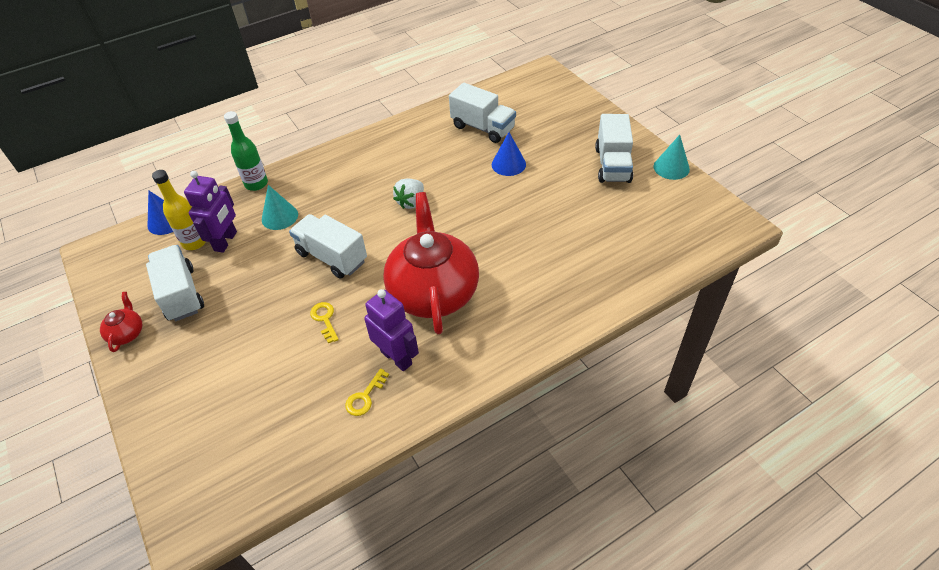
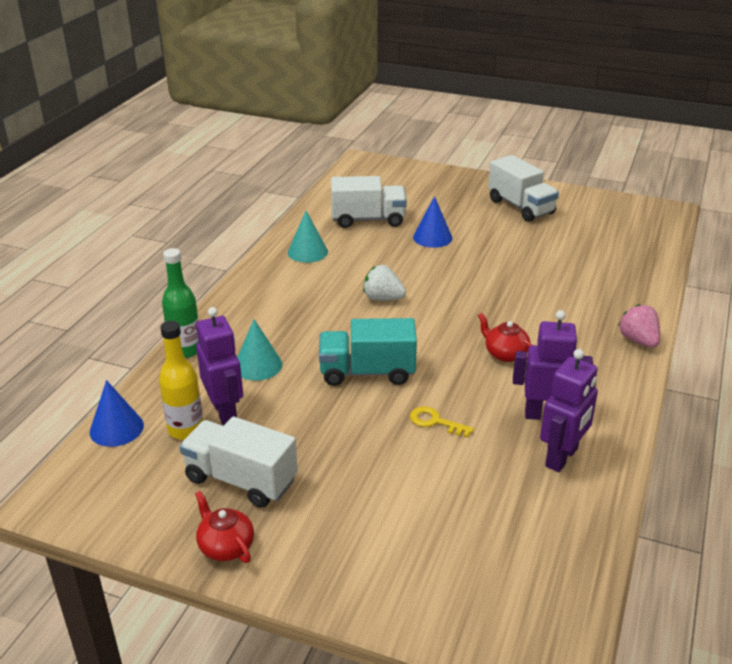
camera: 40 degrees left, 15 degrees down
(332, 257) = (367, 372): white truck -> turquoise truck
(365, 397) = (562, 457): yellow key -> purple robot
(411, 202) = (383, 298): white strawberry -> white strawberry turned 120 degrees clockwise
(433, 292) = (505, 354): red teapot -> red teapot, size x0.41
(543, 336) = (638, 341): none -> pink strawberry
(671, 167) = (568, 193): turquoise cone -> turquoise cone (307, 252)

